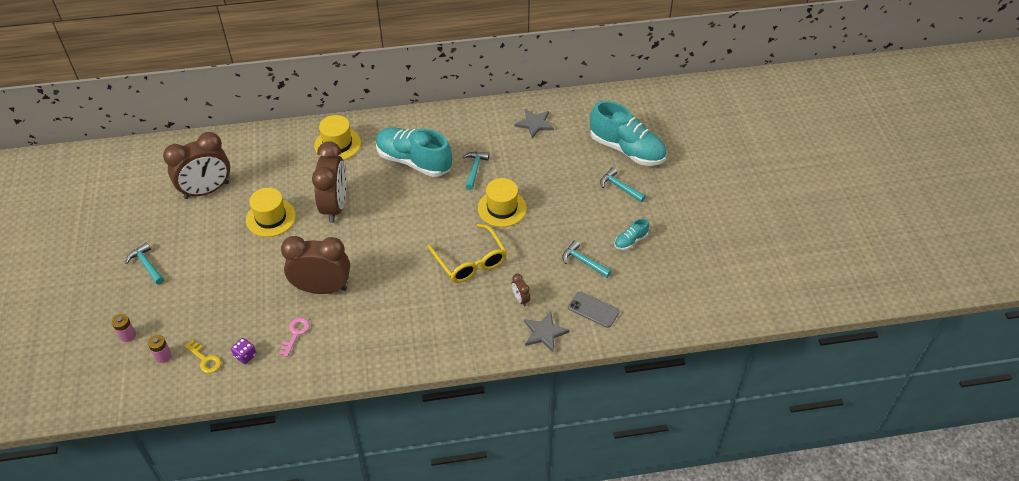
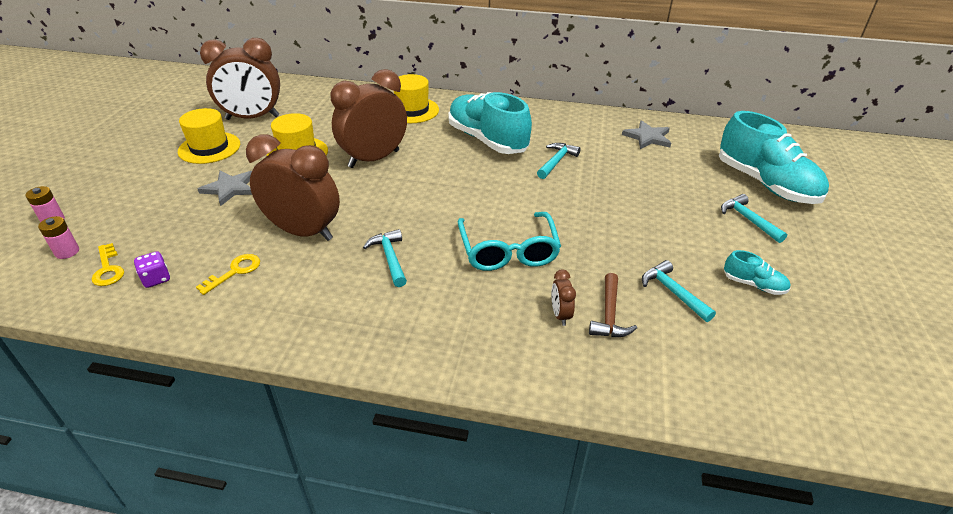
camera: 20 degrees right, 10 degrees down
(146, 265) = (137, 162): turquoise hammer -> turquoise hammer (390, 258)
(295, 334) = (235, 271): pink key -> yellow key
(335, 206) = (374, 159): brown clock -> brown clock turned 150 degrees counterclockwise
(470, 261) = (508, 250): yellow glasses -> turquoise glasses
(502, 208) = (575, 205): yellow hat -> yellow hat (209, 148)
(544, 333) = (581, 372): grey star -> grey star (230, 188)
(549, 290) = (609, 314): none -> brown hammer
(593, 309) = (672, 361): grey phone -> none
(630, 241) = (753, 285): turquoise shoe -> turquoise shoe turned 135 degrees counterclockwise

